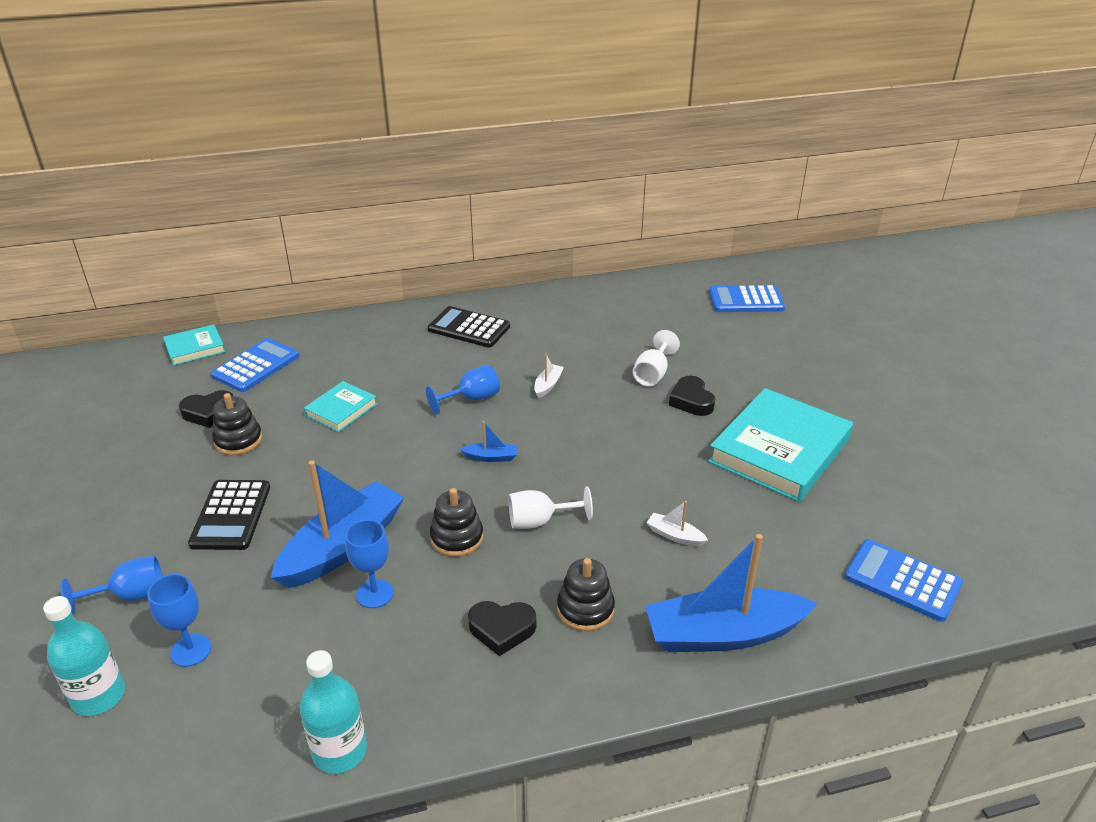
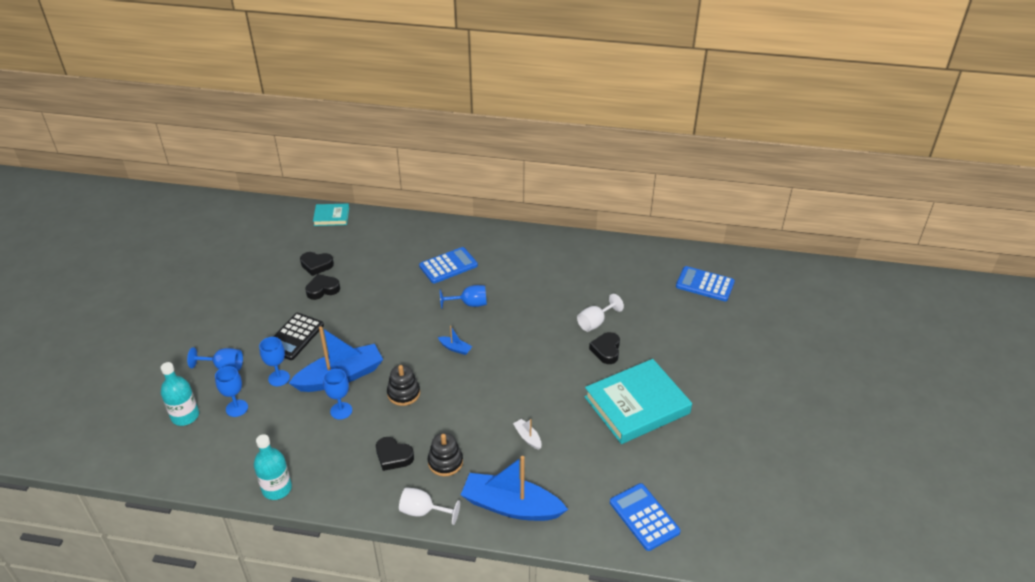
camera: 25 degrees right, 5 degrees up
(238, 440) = (322, 289): black stacking toy -> black heart
(240, 581) = (279, 378): none -> blue goblet
(256, 366) = (358, 240): blue calculator -> blue calculator (448, 266)
(341, 410) = (389, 287): turquoise book -> none
(469, 328) = (500, 251): black calculator -> none
(540, 521) = (456, 400): white goblet -> white goblet (423, 511)
(548, 385) = (522, 309): white boat -> none

